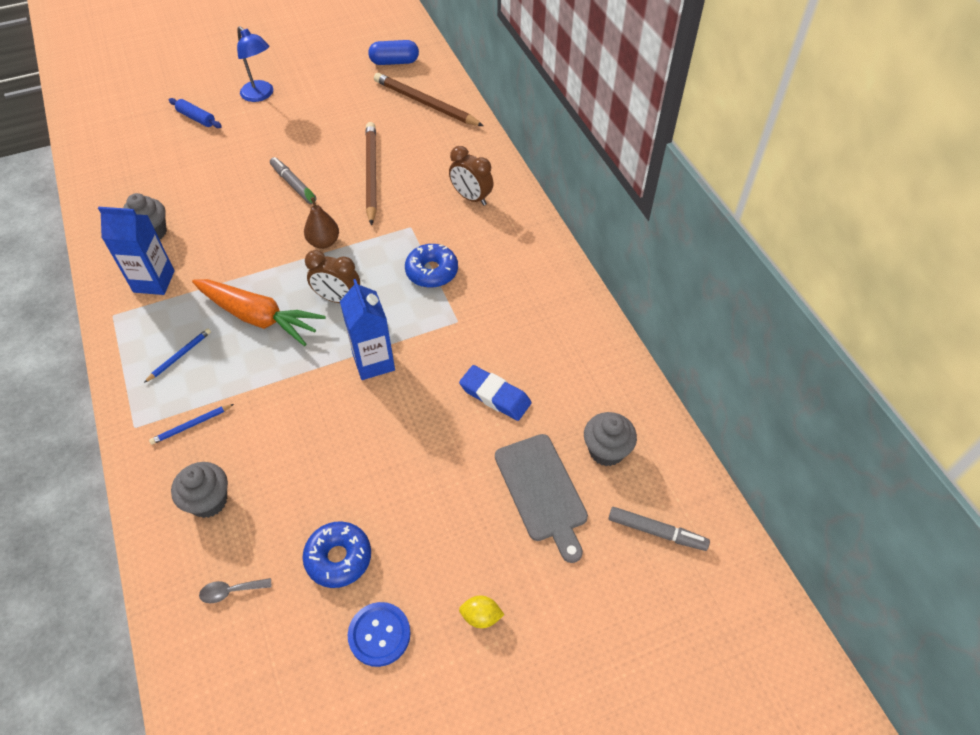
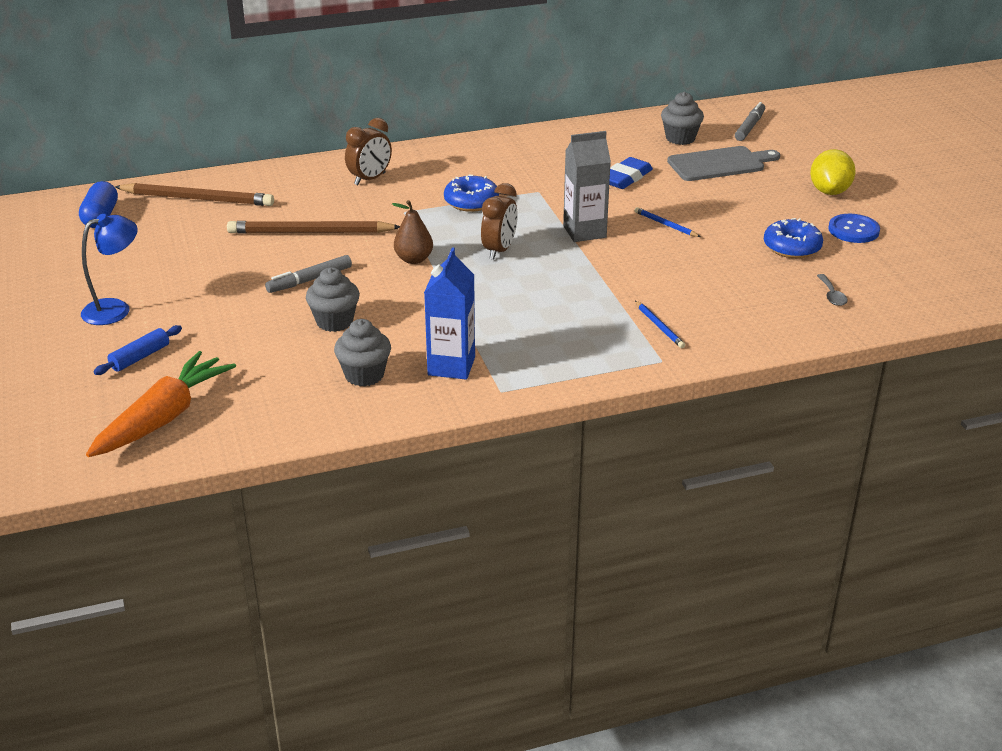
camera: 85 degrees left, 20 degrees down
(179, 356) = (568, 340): blue pencil -> blue pencil (666, 225)
(208, 501) = (745, 311): grey cupcake -> grey cupcake (334, 321)
(258, 317) = (518, 295): orange carrot -> orange carrot (164, 418)
(373, 362) = (584, 232): blue carton -> grey carton
(426, 103) = (197, 199): brown pencil -> brown pencil turned 120 degrees counterclockwise
(481, 616) = (829, 191): yellow lemon -> yellow lemon, size x1.80

